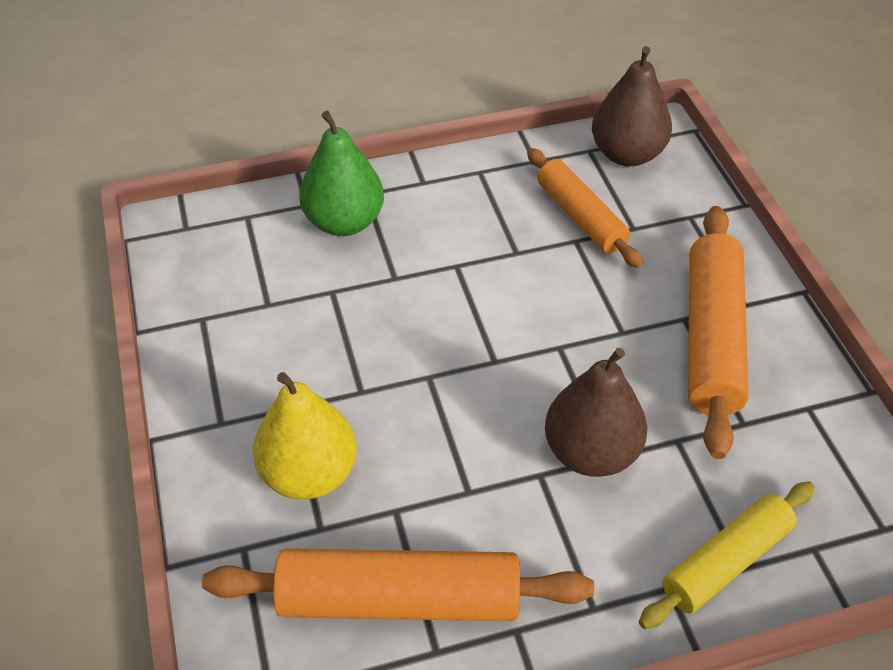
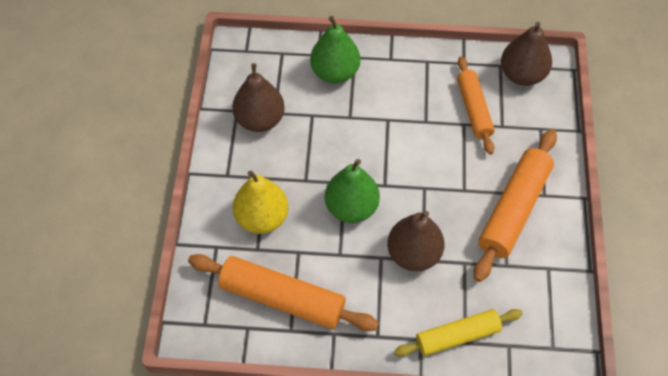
camera: 20 degrees right, 10 degrees up
(247, 321) = (260, 120): none -> brown pear
(456, 411) = (351, 207): none -> green pear

